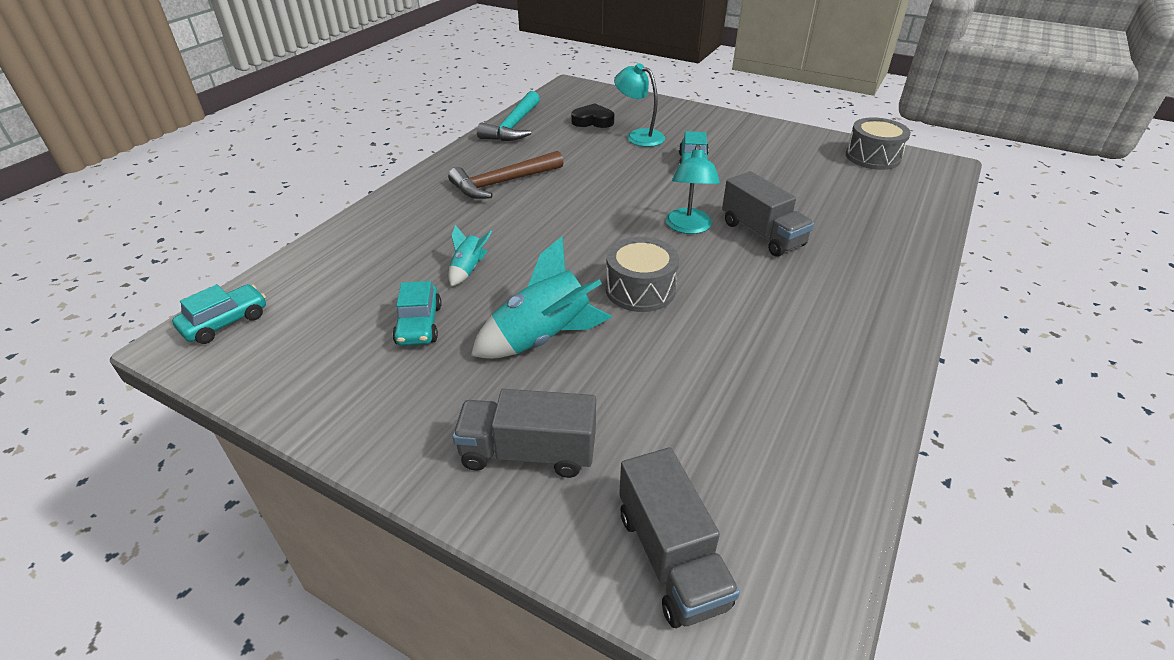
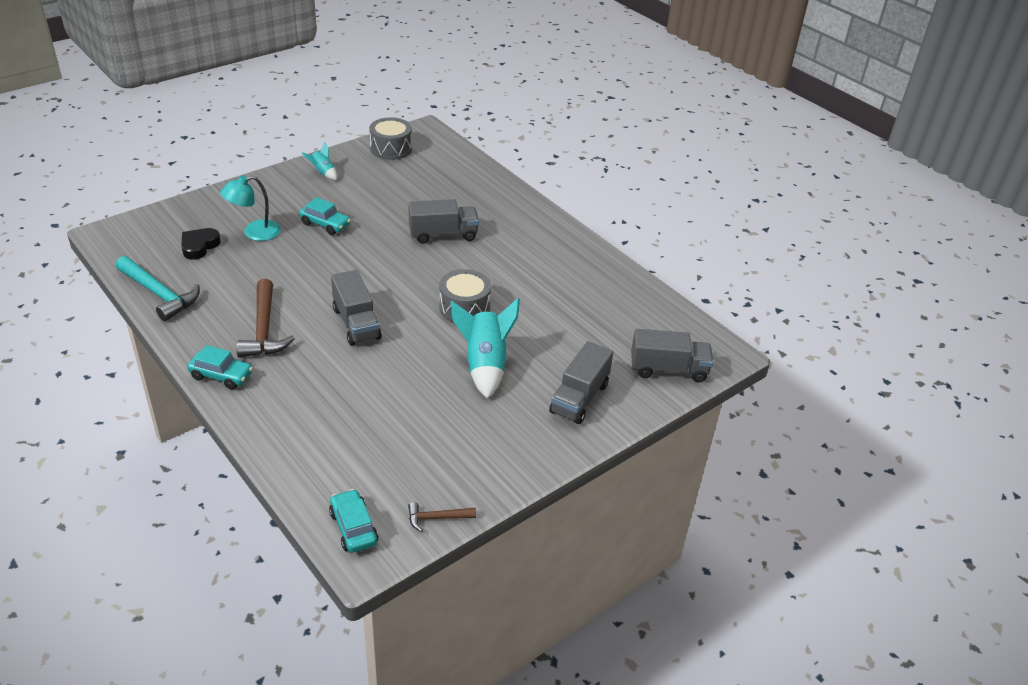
camera: 70 degrees left, 0 degrees up
(247, 380) = (437, 518): none -> brown hammer
(419, 325) = (432, 419): turquoise car -> turquoise car (221, 375)
(468, 269) = (381, 379): turquoise rocket -> turquoise rocket (323, 173)
(550, 227) = (356, 323): none -> grey truck
(688, 227) = (410, 261): turquoise lamp -> none

